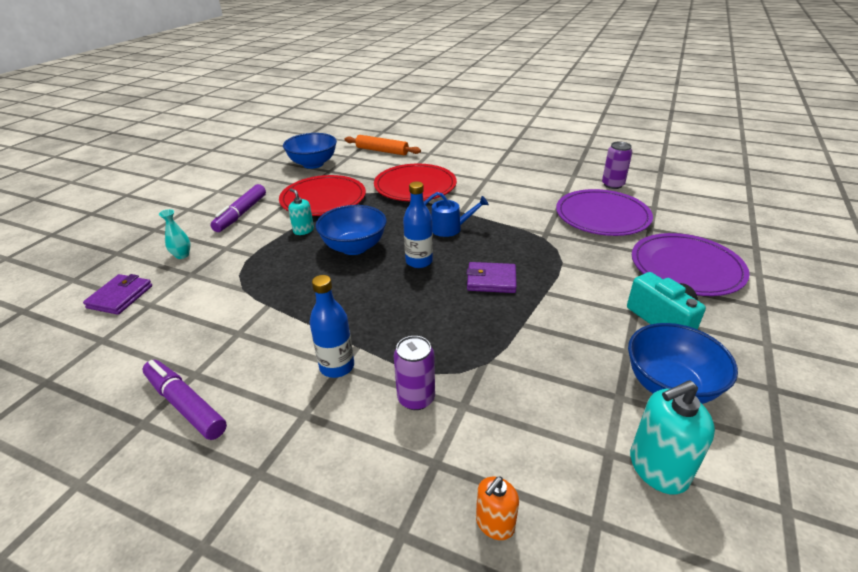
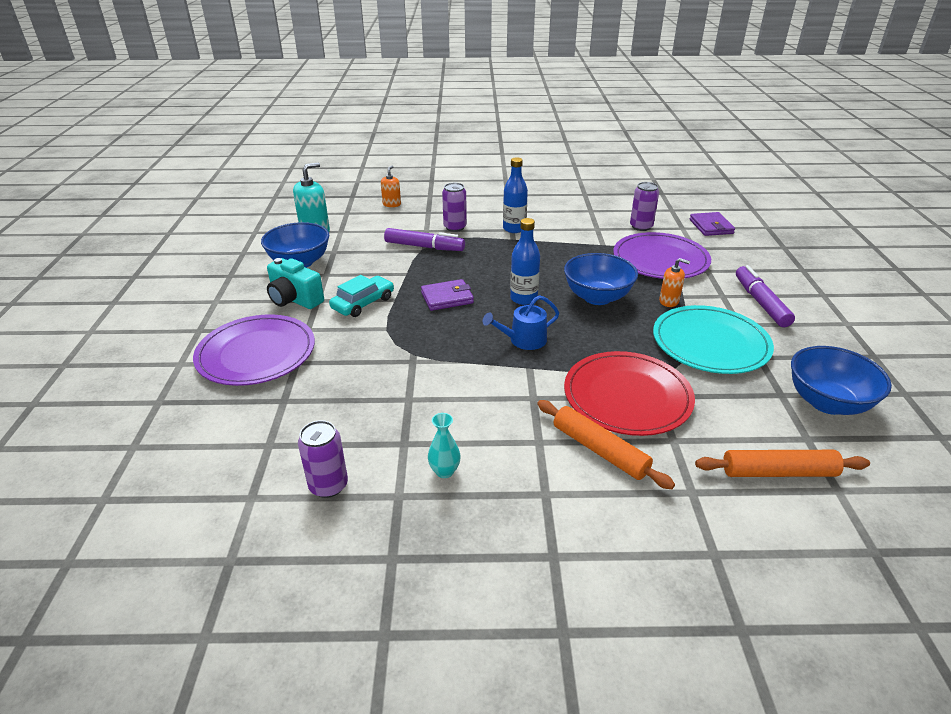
camera: 155 degrees right, 0 degrees up
(182, 255) = (729, 257): turquoise vase -> turquoise vase (444, 471)
(185, 405) = (574, 202): purple marker -> purple marker (424, 247)
(187, 320) = (641, 227): none -> purple can
(303, 230) = (669, 301): turquoise soap dispenser -> orange soap dispenser
(323, 199) = (710, 343): red plate -> turquoise plate
(456, 171) = (599, 450): none -> orange rolling pin
(581, 295) = (363, 303): none -> turquoise car
(602, 216) = (346, 406): purple plate -> purple plate (660, 260)

